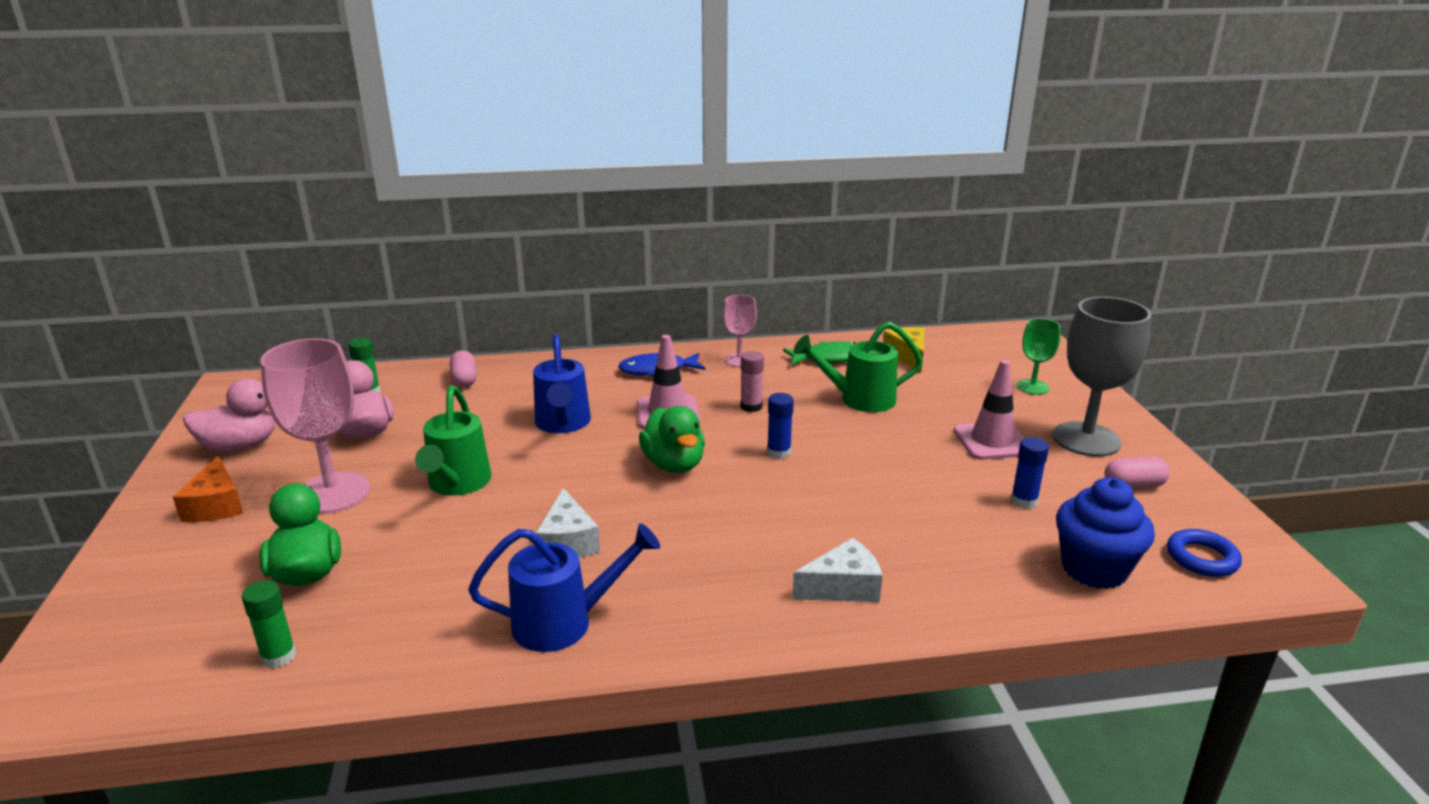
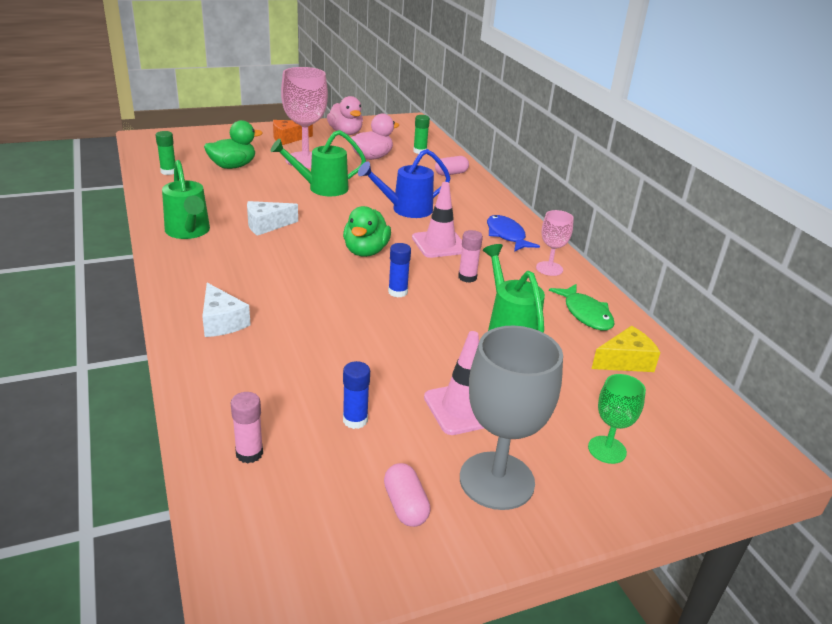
camera: 75 degrees right, 5 degrees up
(564, 623) = (188, 232): blue watering can -> green watering can
(674, 464) = (365, 251): green duck -> green duck turned 45 degrees counterclockwise
(1094, 569) = (249, 453): blue cupcake -> pink glue stick
(1202, 558) = (272, 537): blue ring -> none

